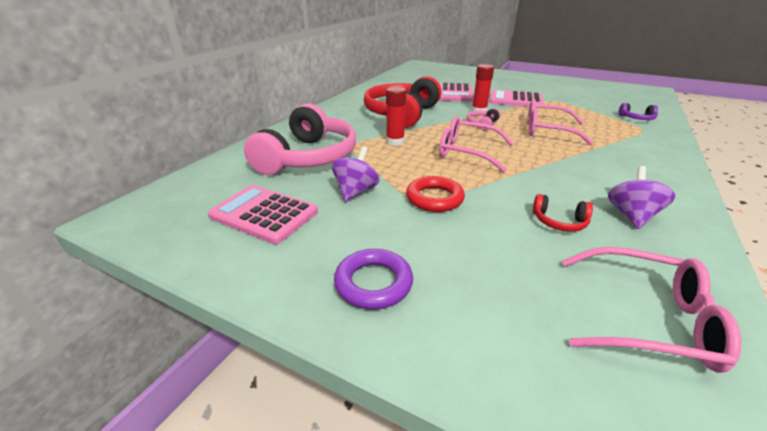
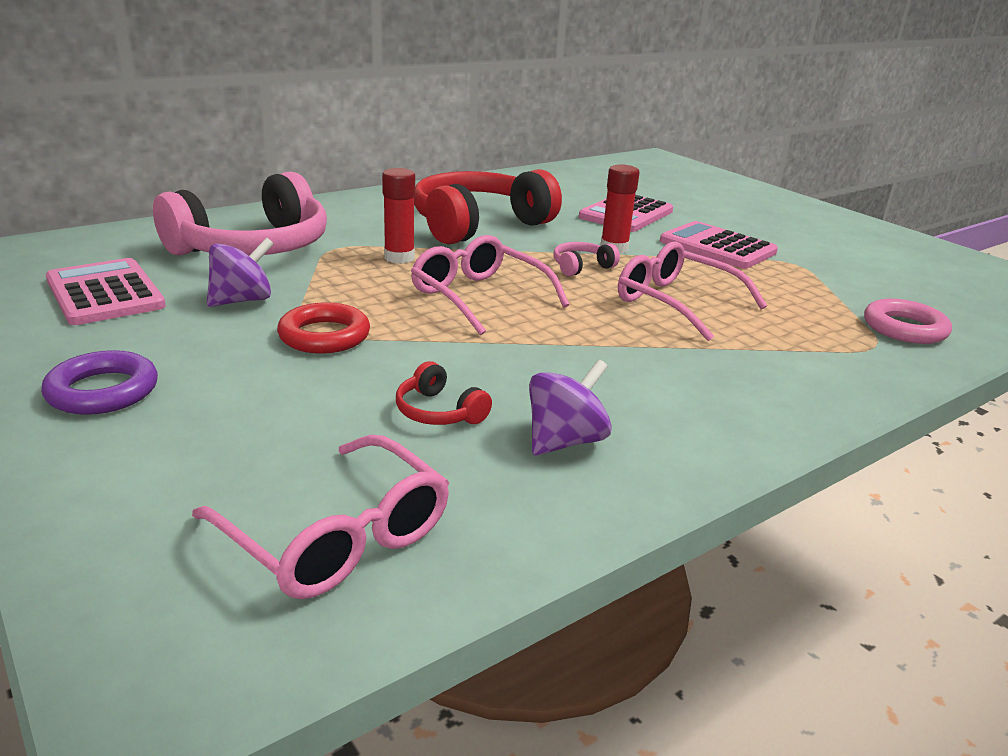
camera: 25 degrees right, 5 degrees down
(637, 118) = (904, 328): purple headphones -> pink ring

